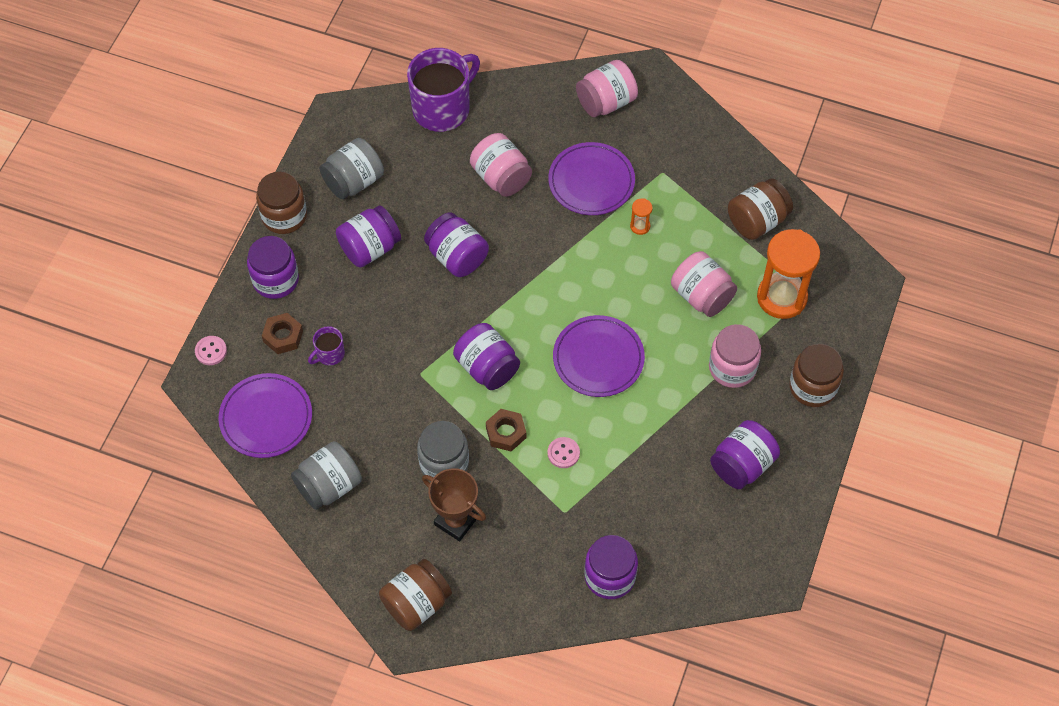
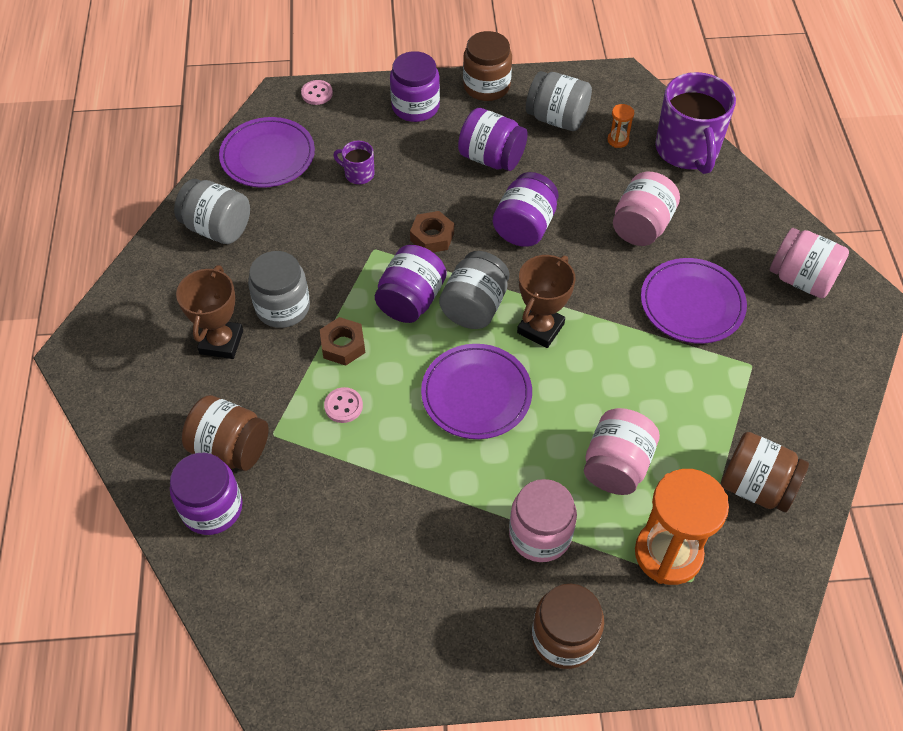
camera: 65 degrees right, 5 degrees down
(283, 336) = (359, 134): brown nut -> brown nut (432, 237)
(416, 603) = (116, 345): brown jar -> brown jar (230, 448)
(442, 108) = (687, 150): purple mug -> purple mug turned 60 degrees clockwise
(517, 325) = (474, 306): none -> grey jar
(561, 290) = (540, 328): none -> brown trophy
(640, 226) = (667, 370): orange hourglass -> orange hourglass (618, 140)
(742, 465) = (415, 595): purple jar -> none

